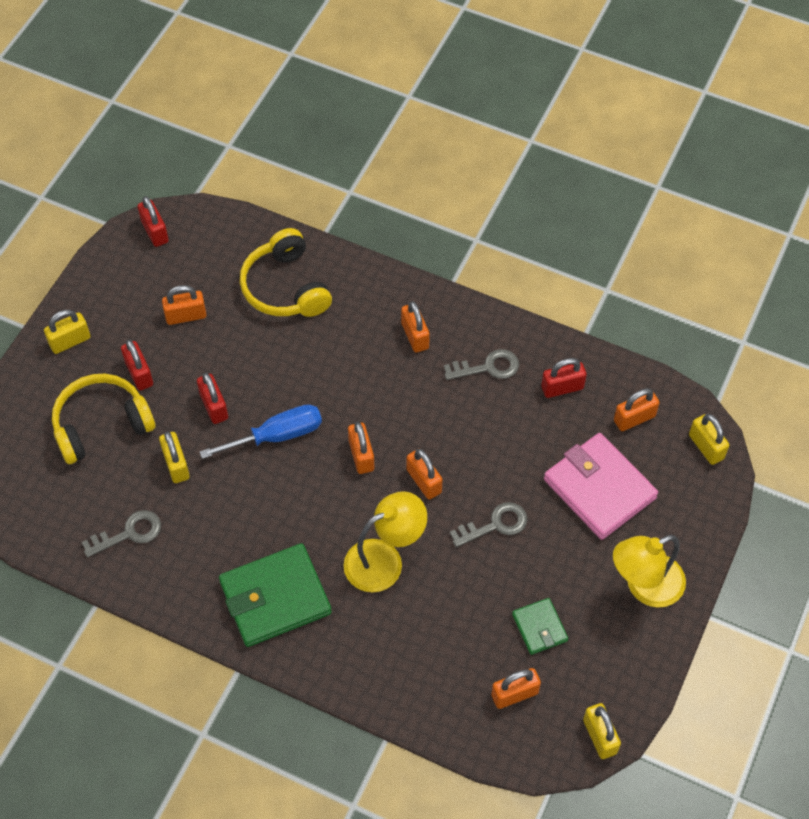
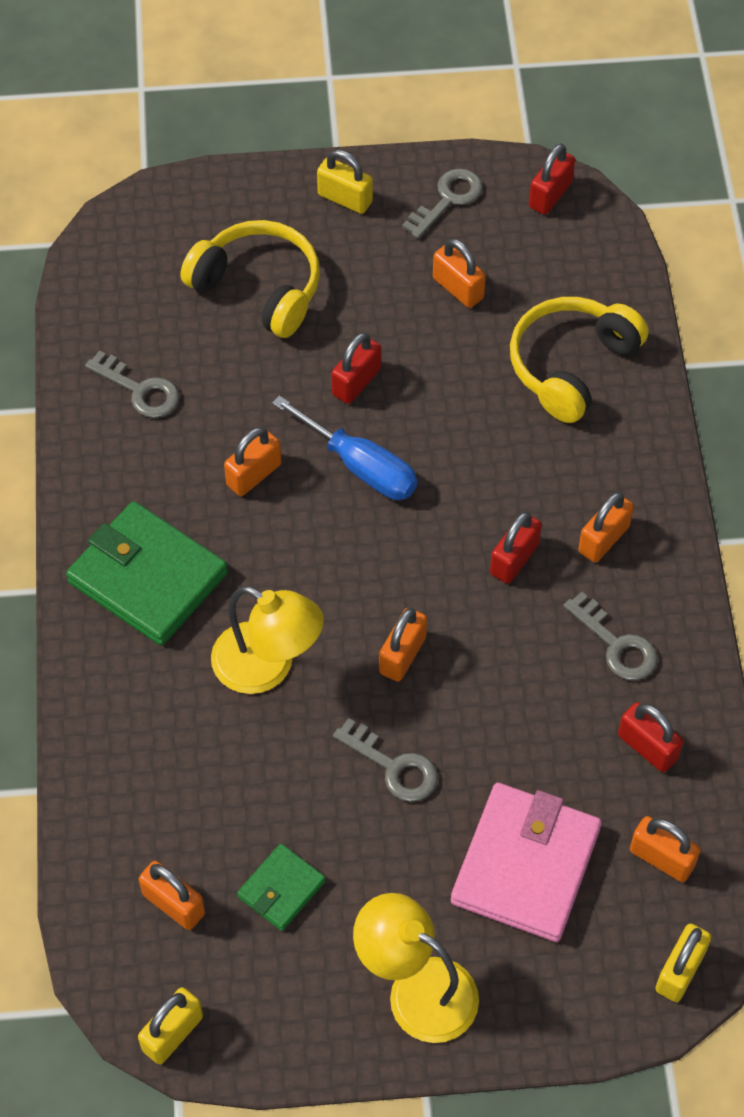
camera: 60 degrees right, 0 degrees up
(115, 286) = (447, 200): none -> grey key
(139, 373) = (349, 286): red padlock -> red padlock (514, 559)
(176, 465) = (255, 387): yellow padlock -> none
(361, 455) = (393, 568): orange padlock -> orange padlock (254, 474)

